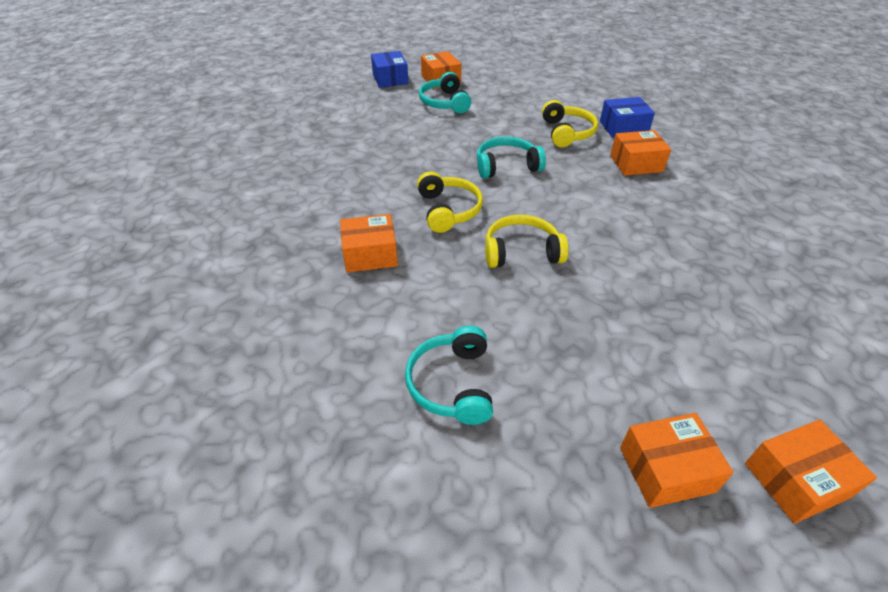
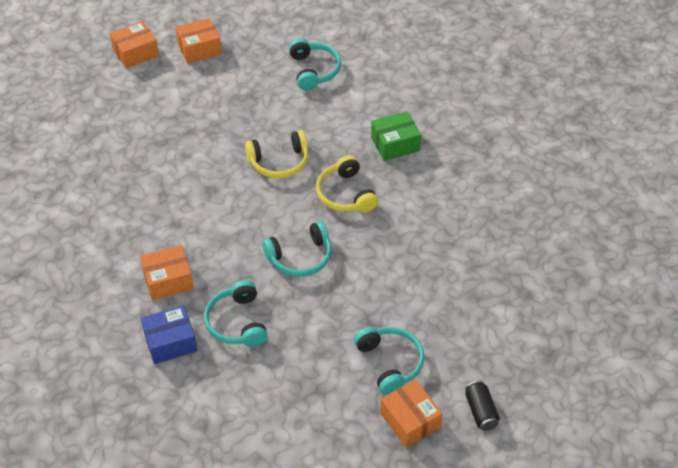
camera: 170 degrees right, 5 degrees up
(370, 254) = (395, 144): orange box -> green box
(390, 79) = (481, 411): blue box -> black can
(567, 133) = (237, 322): yellow headphones -> turquoise headphones

